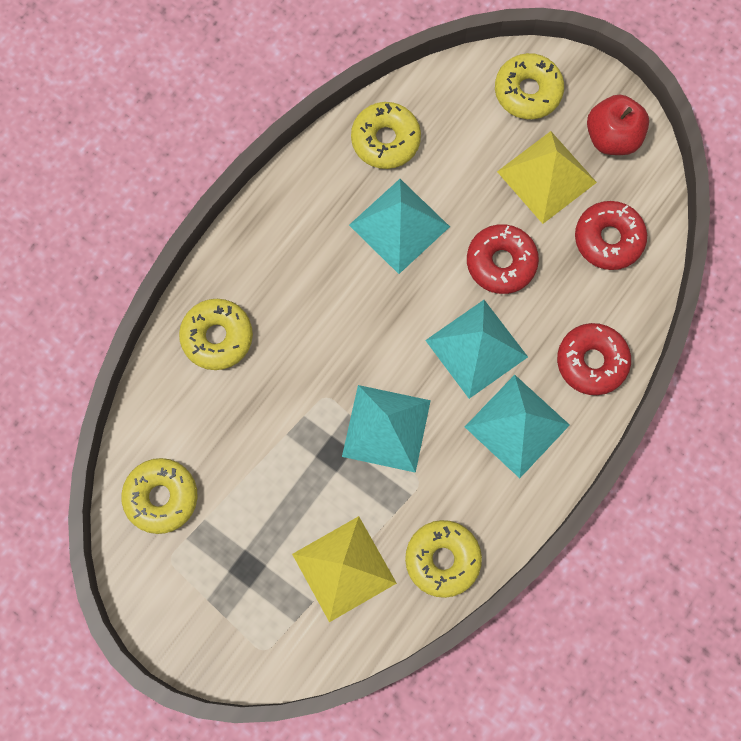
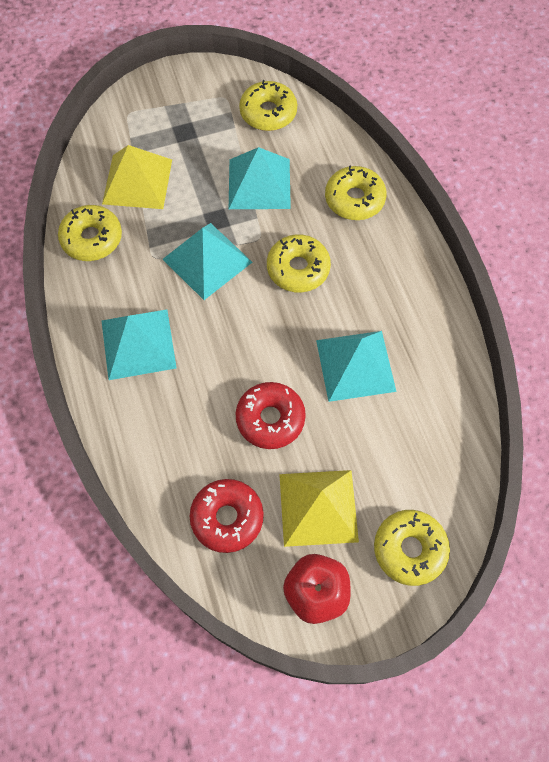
camera: 125 degrees right, 10 degrees down
(385, 140) = (438, 402): yellow donut -> yellow donut (298, 269)
(476, 348) = (217, 355): turquoise pyramid -> turquoise pyramid (259, 183)
(591, 361) = (140, 430): red donut -> none

